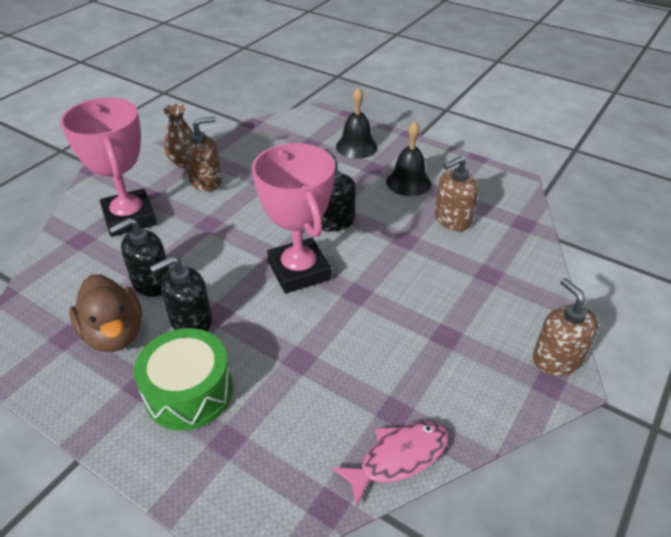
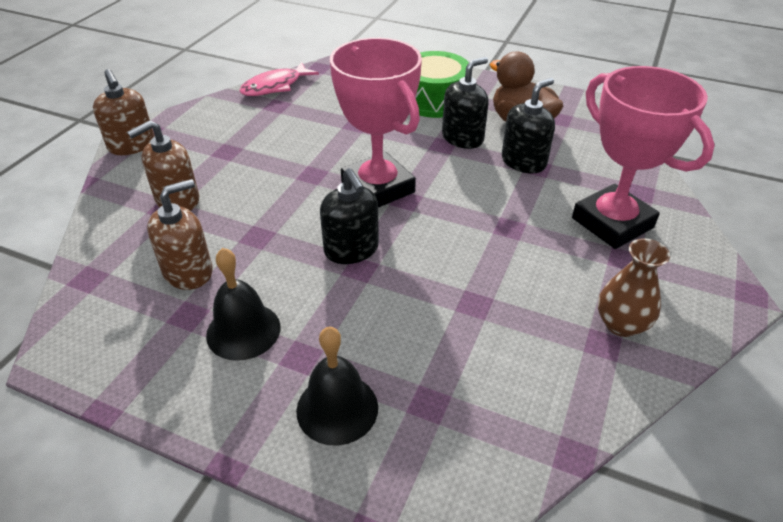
camera: 170 degrees right, 0 degrees up
(206, 181) = (559, 291): brown soap dispenser -> brown soap dispenser (177, 200)

